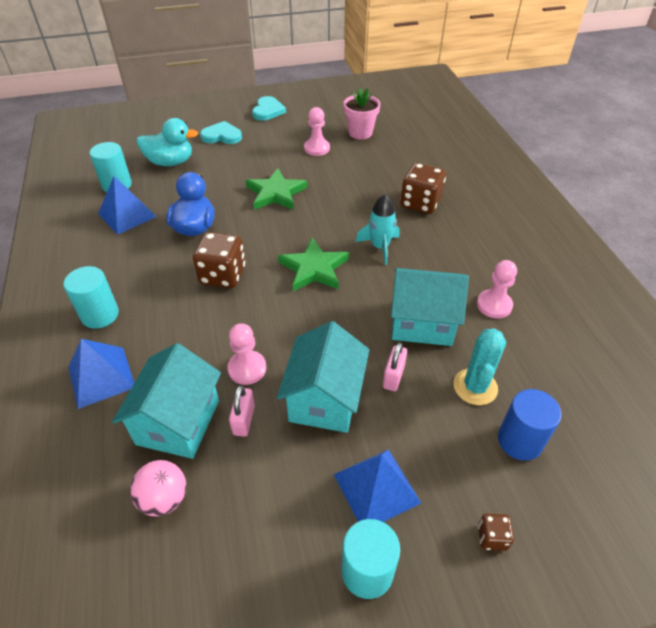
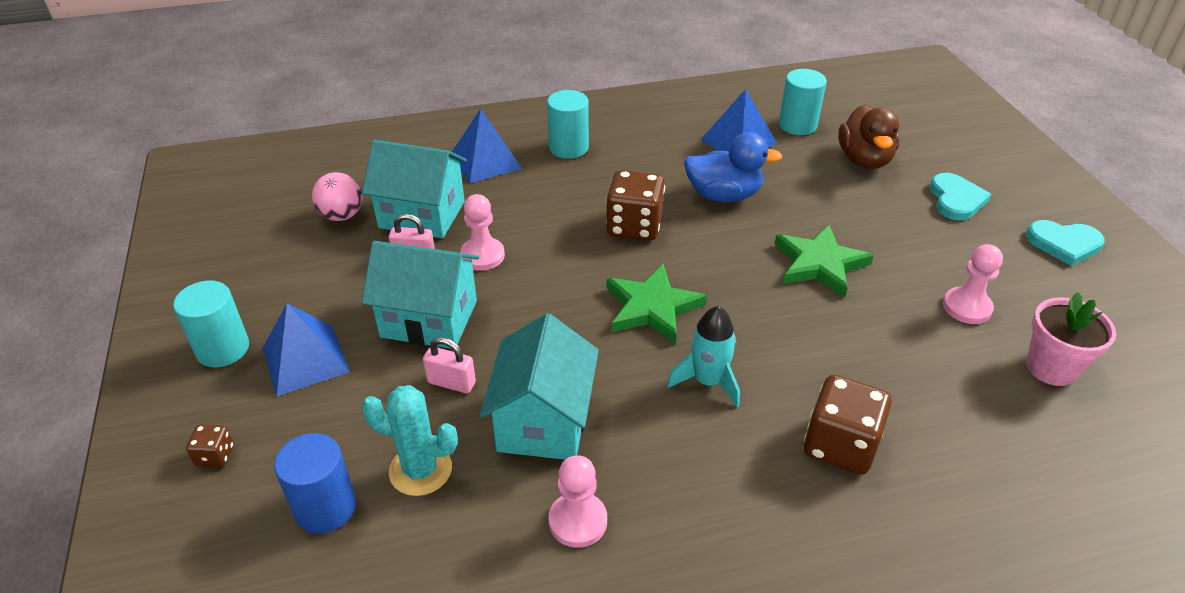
camera: 90 degrees right, 5 degrees down
(170, 162) = (864, 160): turquoise duck -> brown duck

